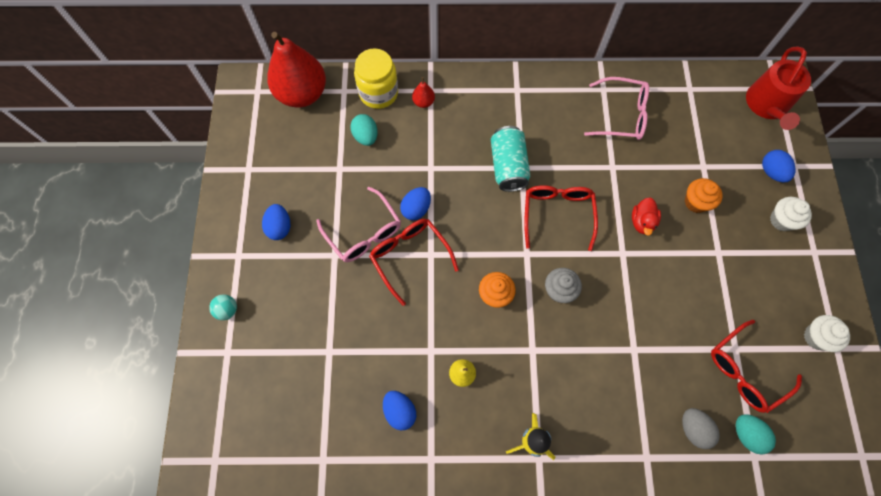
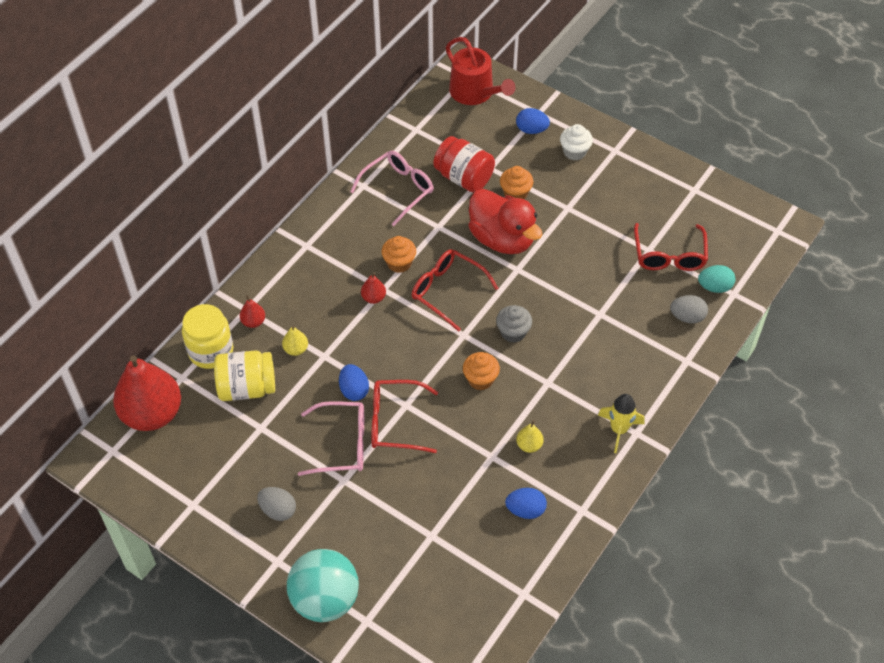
camera: 55 degrees left, 15 degrees down
(227, 310) = (325, 599): turquoise ball -> turquoise ball, size x2.46
(279, 227) = (278, 510): blue egg -> grey egg
(366, 136) = (247, 387): turquoise egg -> yellow jar
(421, 145) = (296, 349): none -> yellow pear
(508, 166) = (373, 298): turquoise can -> red pear
(554, 162) = (399, 263): none -> orange cupcake
(642, 222) = (502, 239): red duck -> red duck, size x2.12
(676, 153) = (464, 178): none -> red jar
(816, 337) = (677, 196): white cupcake -> none

